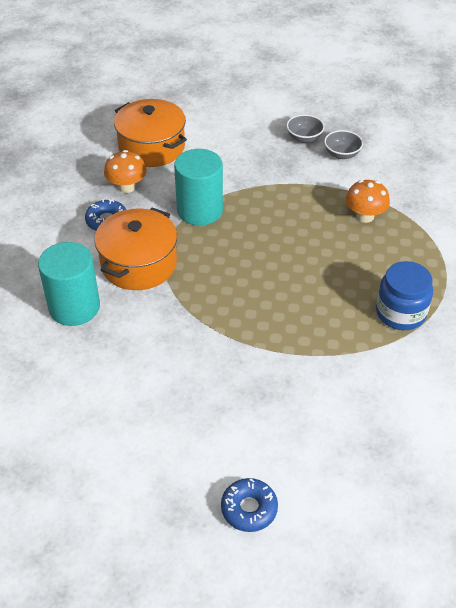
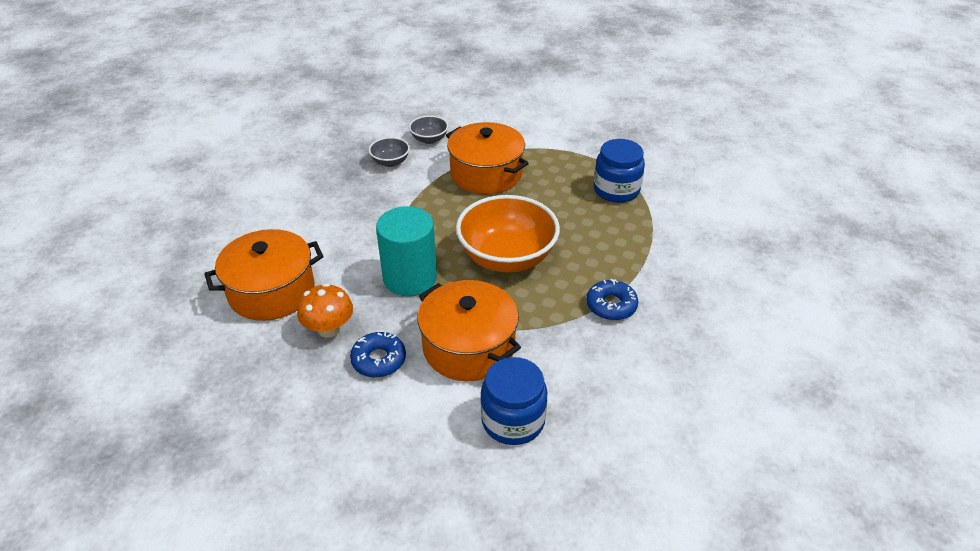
camera: 70 degrees left, 5 degrees down
(74, 307) = (513, 420): turquoise cylinder -> blue jar
(249, 509) = (817, 341): blue donut -> blue donut (611, 305)
(254, 259) = (507, 257): none -> orange bowl
(304, 138) = (347, 177): grey bowl -> grey bowl (429, 139)
(365, 216) = (486, 174): orange mushroom -> orange pot

